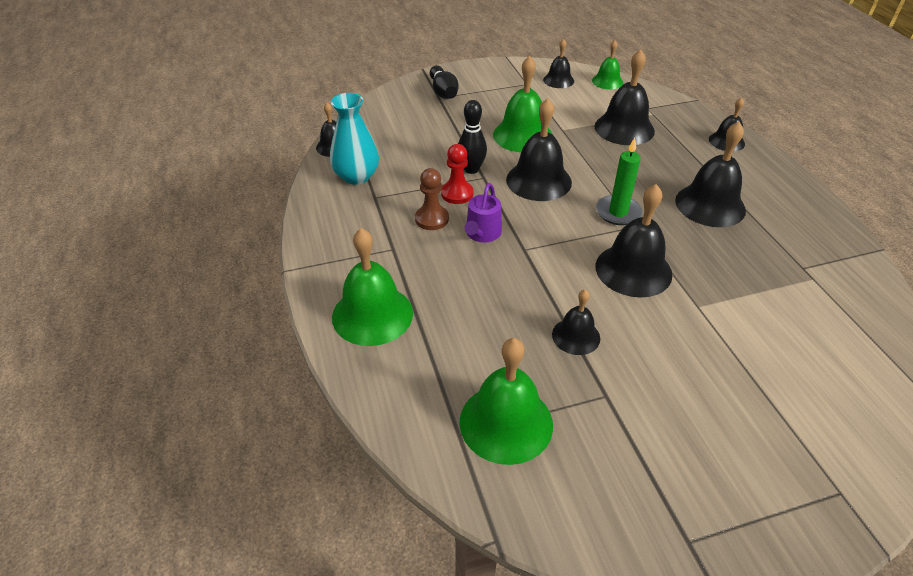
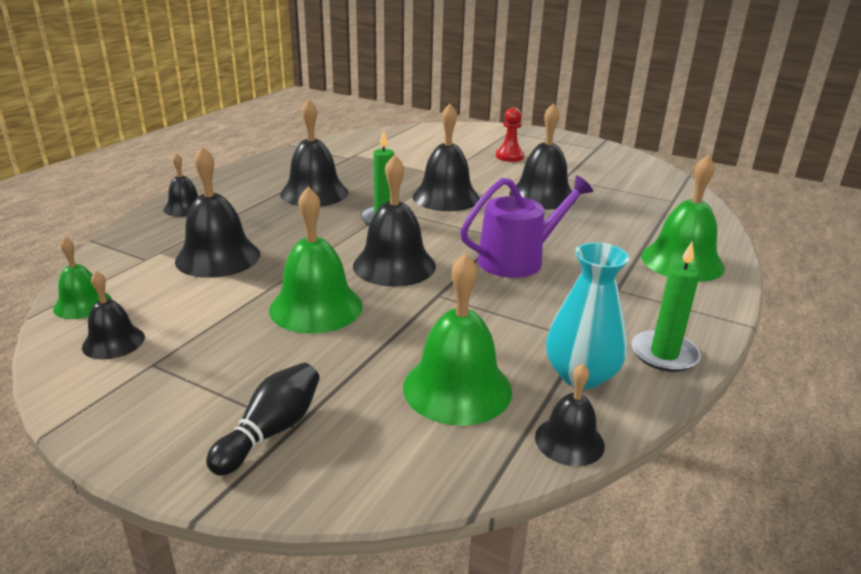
camera: 135 degrees left, 15 degrees down
(325, 213) = (664, 354): none -> green candle
(432, 219) = (547, 290): brown pawn -> none
(457, 194) = (489, 296): red pawn -> red pawn (509, 156)
(471, 169) = (436, 307): black bowling pin -> none
(482, 234) = (517, 260): purple watering can -> purple watering can, size x1.56
(506, 422) = (638, 193): green bell -> green bell (457, 388)
(576, 336) = (542, 196): black bell -> black bell, size x1.74

